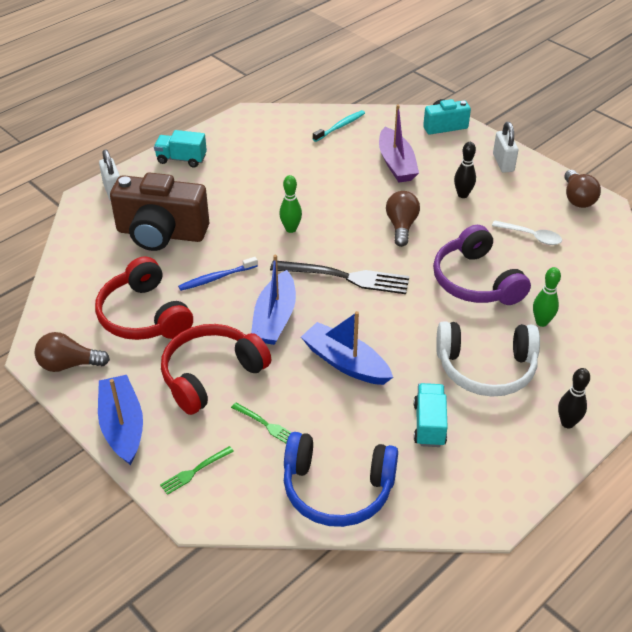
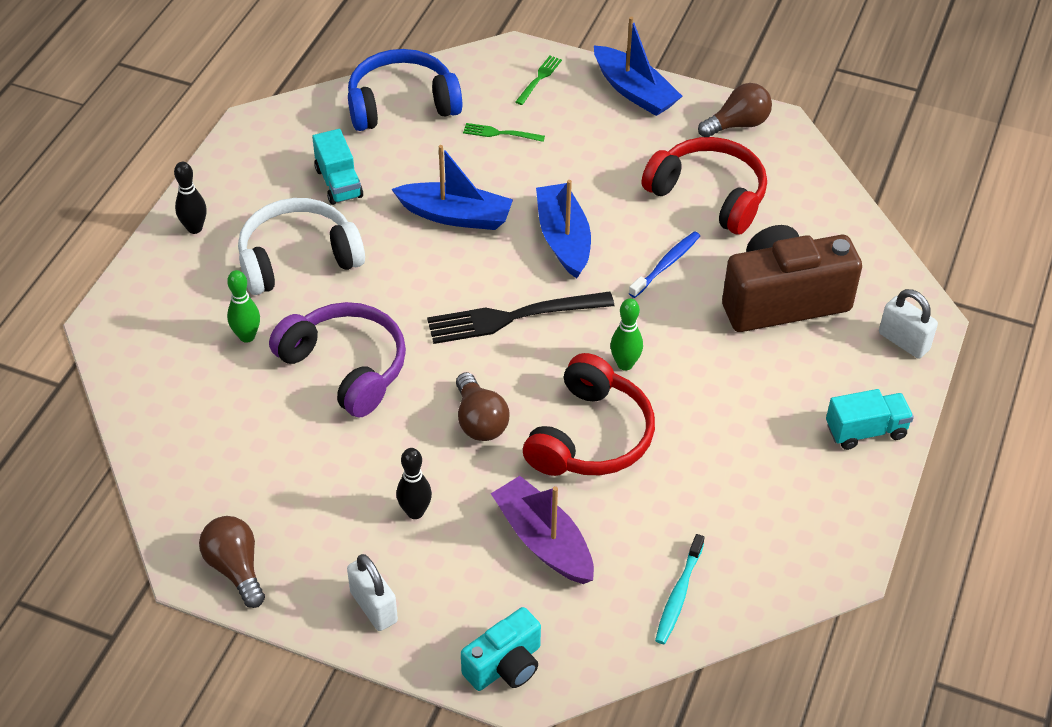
camera: 155 degrees right, 5 degrees up
(211, 375) = (587, 159): red headphones -> red headphones (590, 436)
(531, 236) = (290, 467): white spoon -> none

